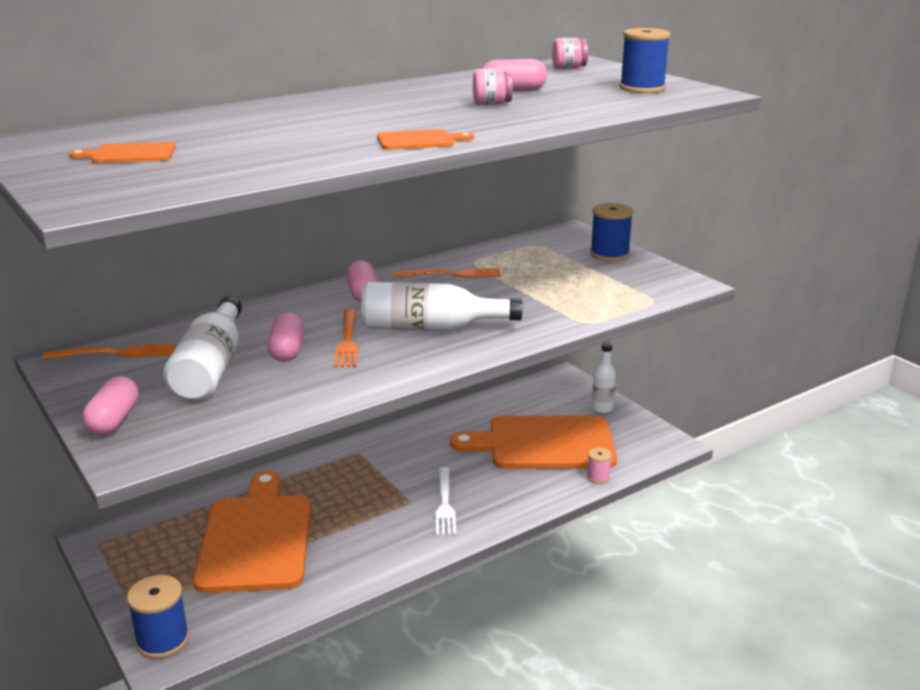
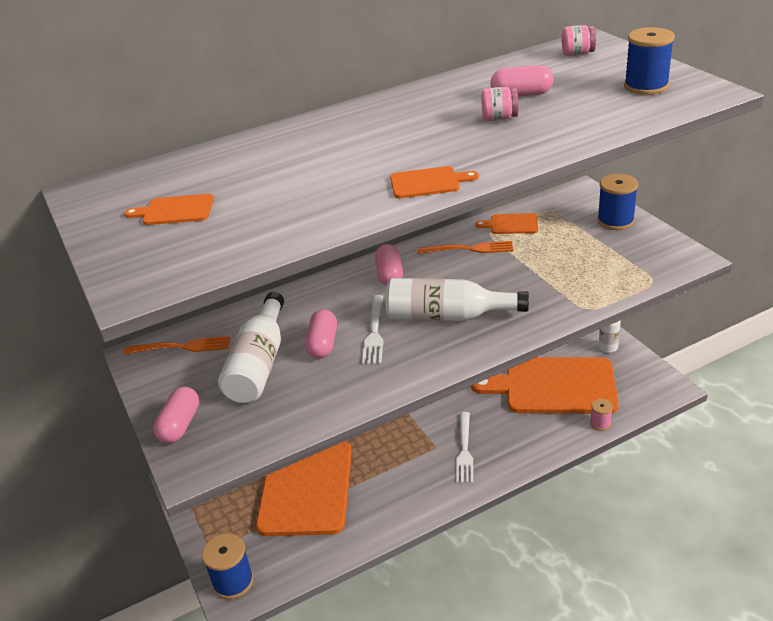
camera: 10 degrees right, 10 degrees up
(347, 341) = (374, 332): orange fork -> white fork
(497, 255) = (511, 224): none -> orange cutting board

